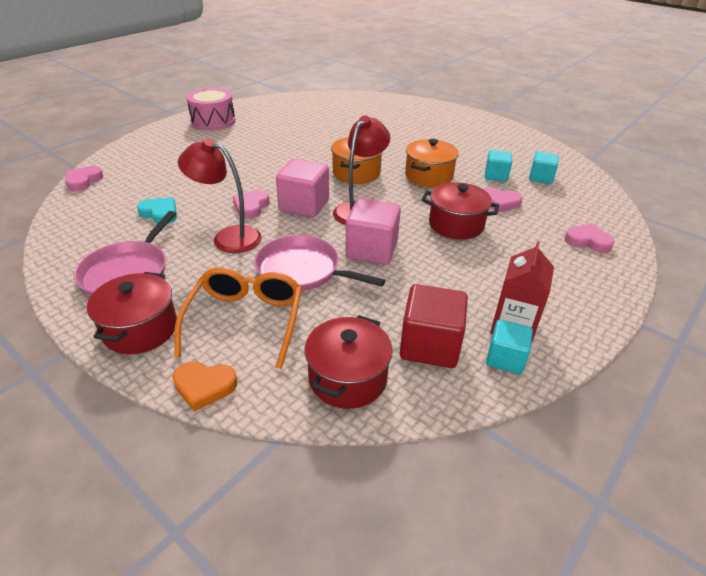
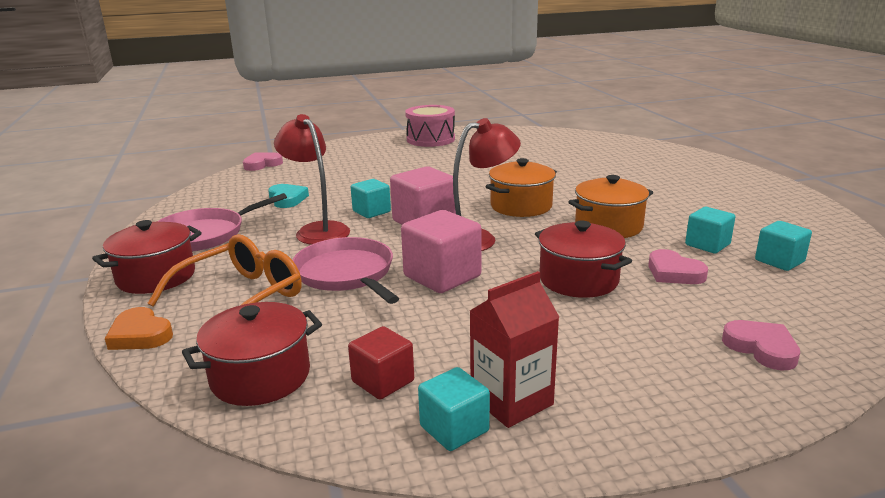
camera: 35 degrees right, 15 degrees down
(251, 207) = (371, 211): pink heart -> turquoise cube
(430, 345) = (383, 381): red cube -> red cube, size x0.62

